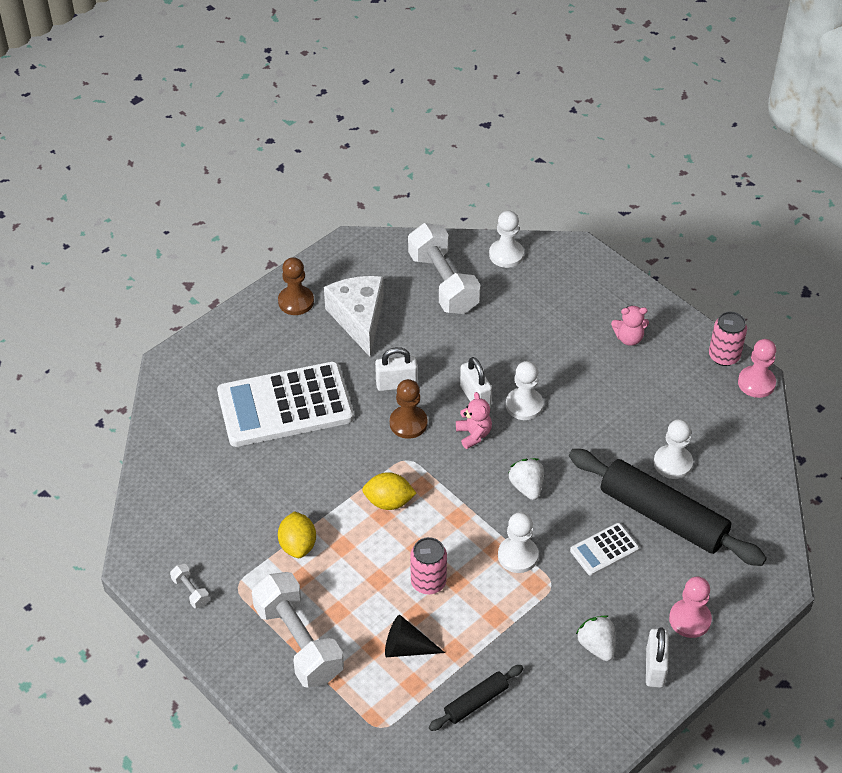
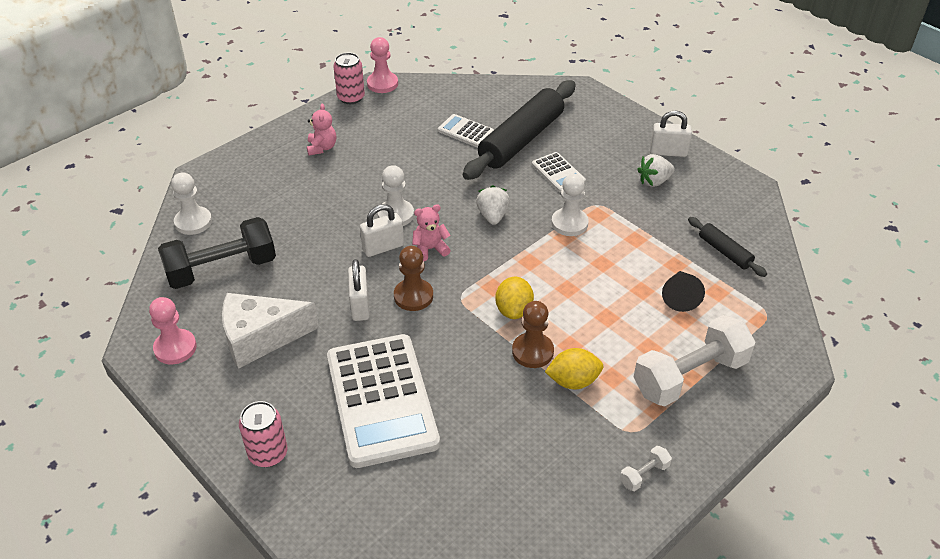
camera: 90 degrees left, 5 degrees down
(296, 301) = (220, 396): brown pawn -> brown pawn (532, 351)
(428, 582) = (605, 281): pink can -> pink can (268, 454)
(443, 283) = (222, 269): white dumbbell -> black dumbbell
(526, 487) = (492, 216): white strawberry -> white strawberry turned 105 degrees clockwise
(672, 463) = (465, 131): white pawn -> white calculator
(690, 619) = (620, 132): pink pawn -> pink pawn (175, 348)

